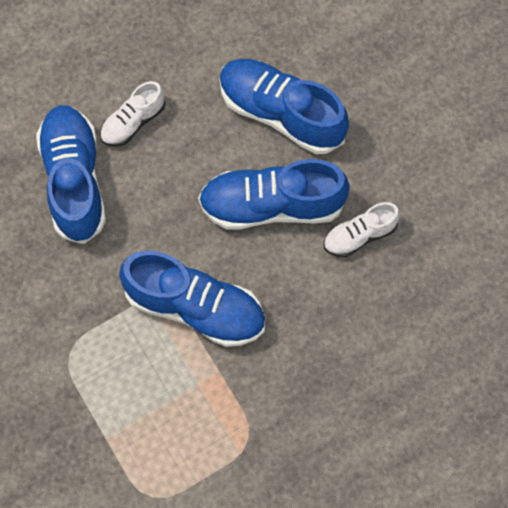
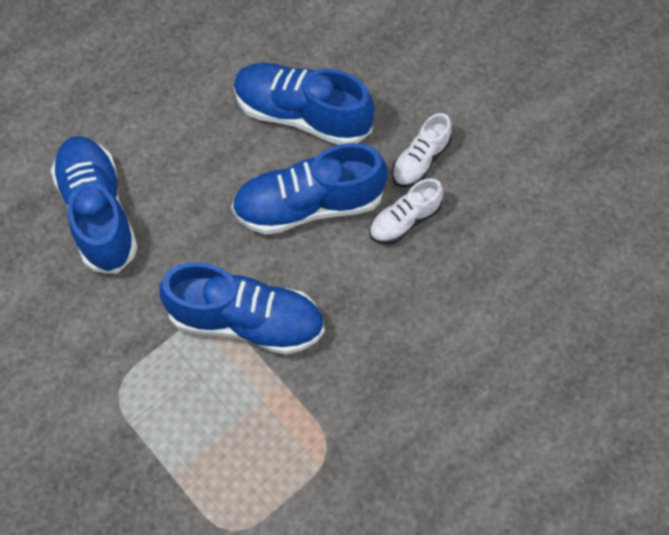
camera: 10 degrees left, 5 degrees down
(133, 122) = (152, 146): white shoe -> white shoe (420, 161)

